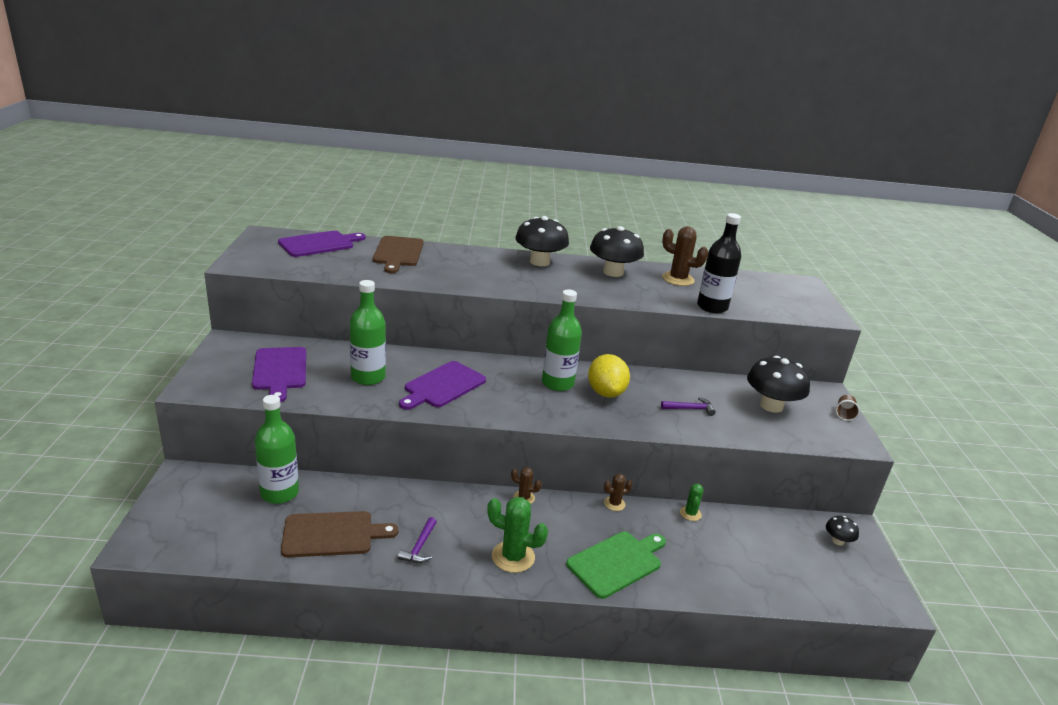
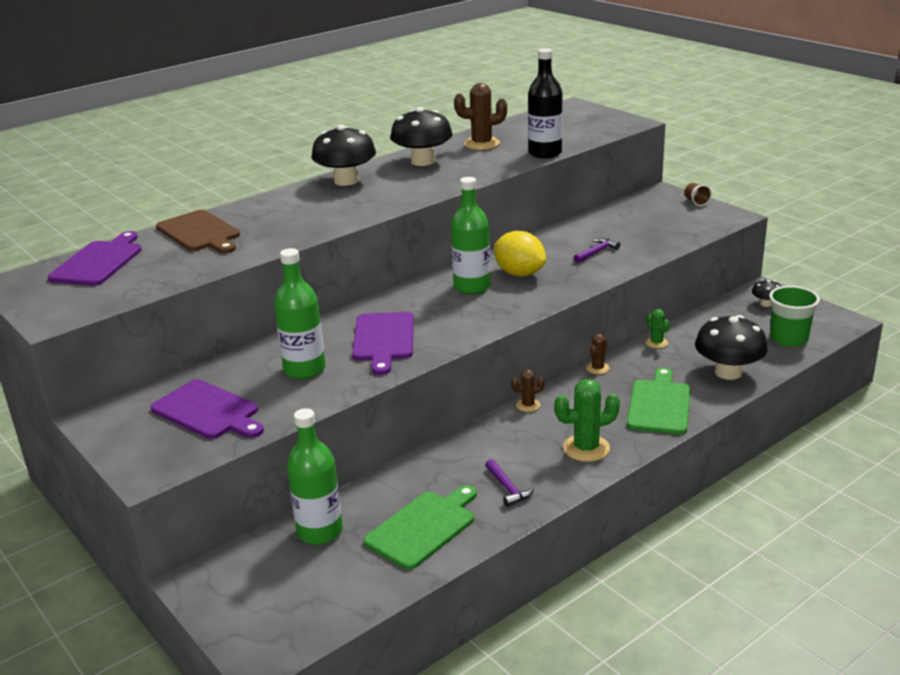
camera: 35 degrees left, 0 degrees up
(332, 534) = (423, 527): brown cutting board -> green cutting board
(771, 406) = (644, 221): black mushroom -> black mushroom (728, 372)
(813, 583) = (788, 338): none -> green cup

